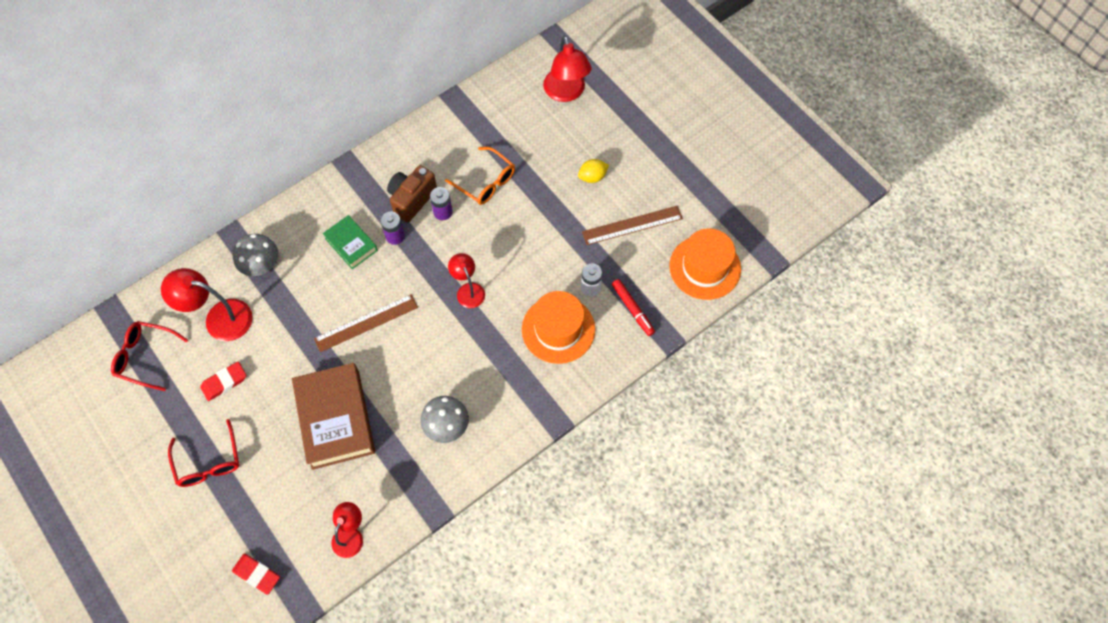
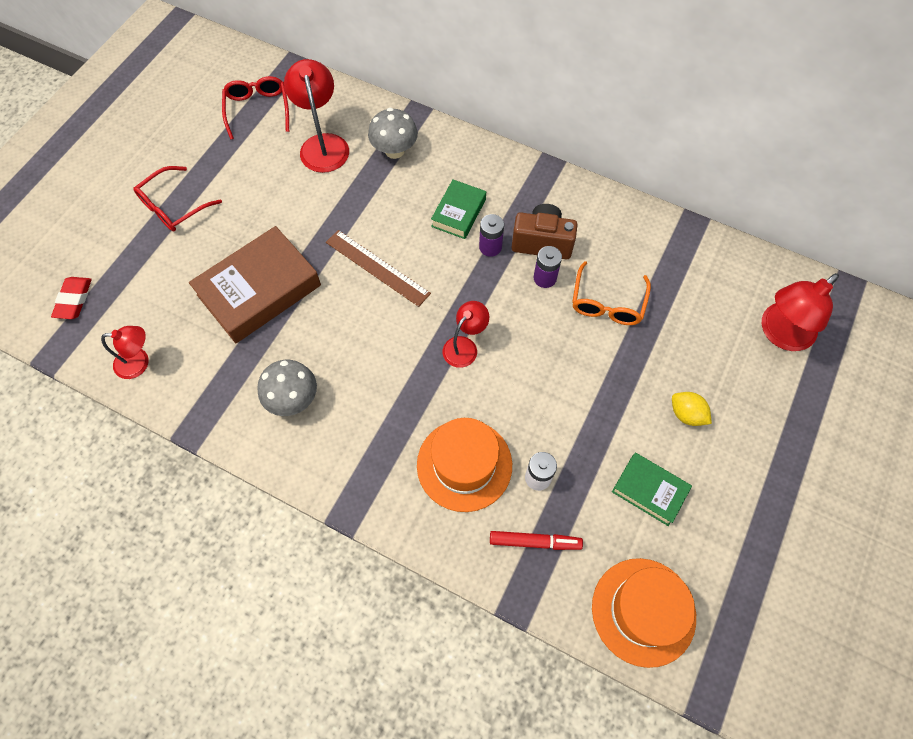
camera: 65 degrees right, 0 degrees up
(224, 382) = (259, 180): red eraser -> none
(632, 225) = (649, 490): brown ruler -> green book
(632, 309) = (534, 542): red marker -> red marker turned 120 degrees counterclockwise

